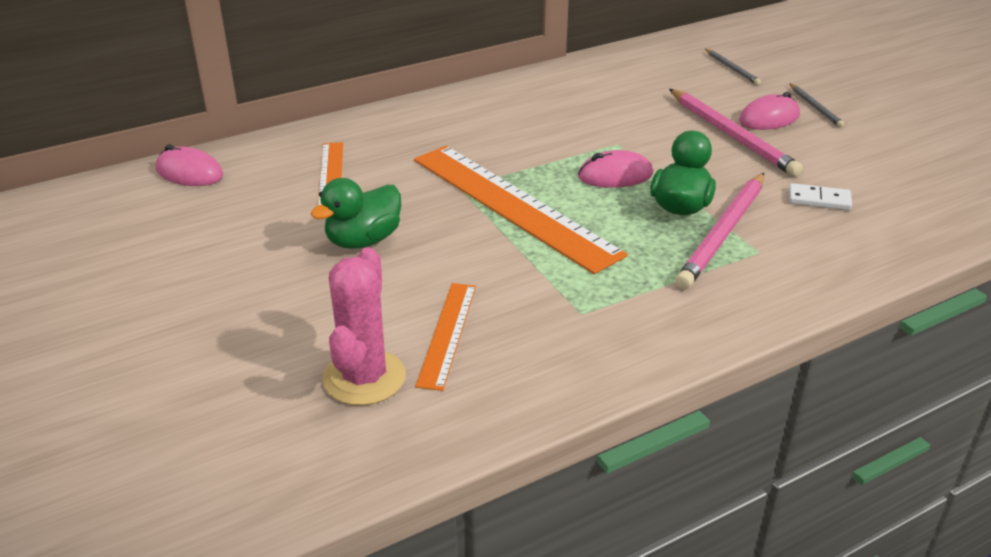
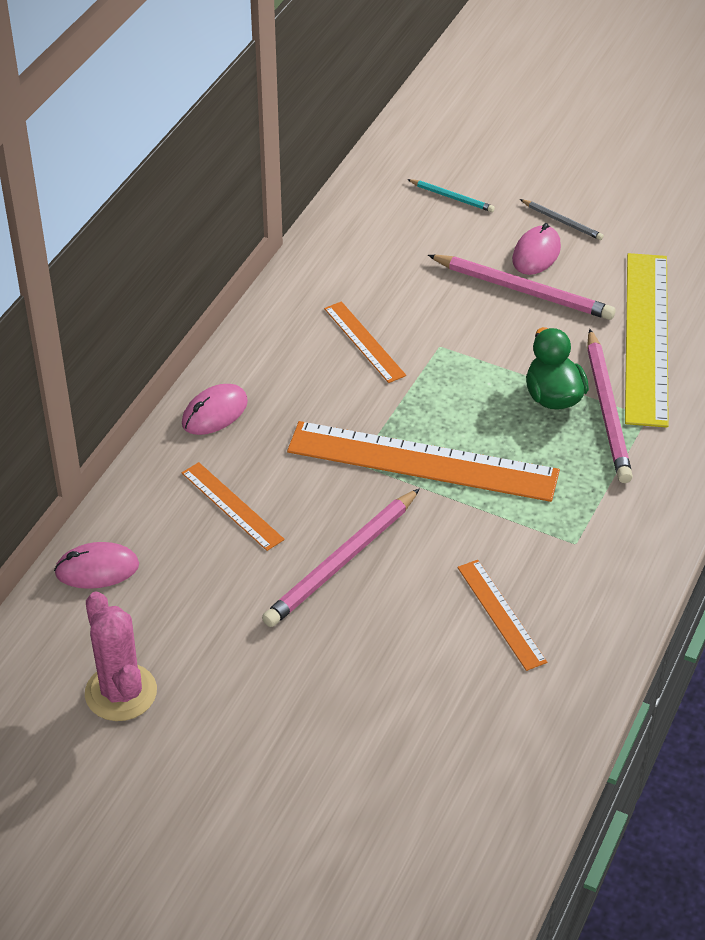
camera: 35 degrees left, 10 degrees up
(363, 240) = (342, 562): green duck -> pink pencil
(364, 378) = (483, 683): pink cactus -> pink cactus (121, 692)
(558, 121) = (364, 342): none -> orange ruler
(615, 175) = (472, 386): pink mouse -> pink mouse (214, 413)
(732, 68) = (452, 197): grey pencil -> turquoise pencil
(819, 199) = (647, 337): white domino -> yellow ruler

